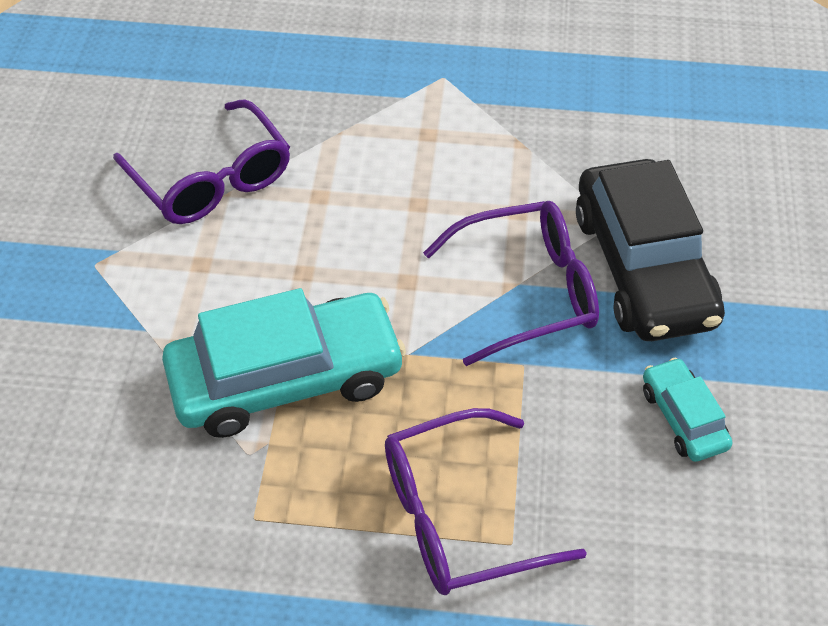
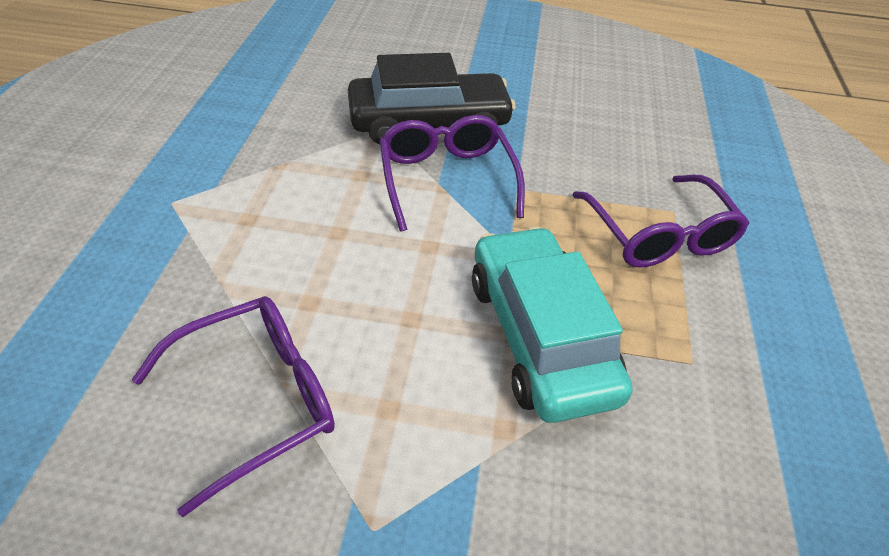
camera: 90 degrees left, 5 degrees down
(683, 418) = (559, 125): turquoise car -> none

